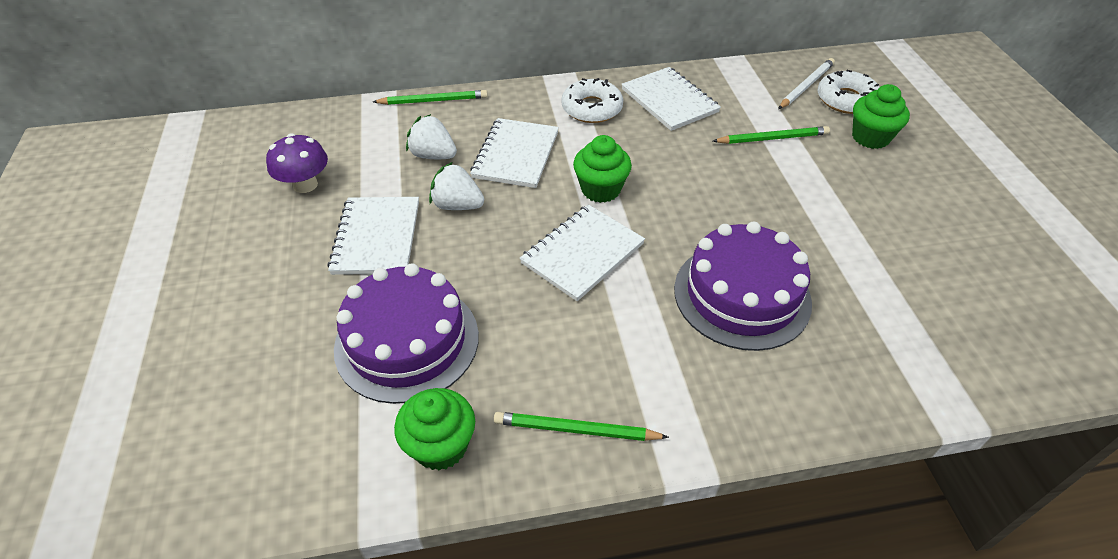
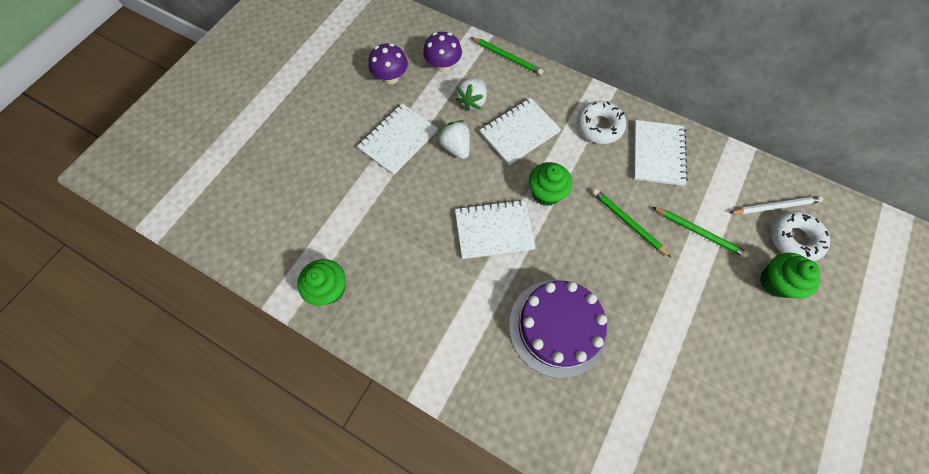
camera: 40 degrees right, 20 degrees up
(363, 142) = (443, 66): none -> purple mushroom
(407, 341) = (361, 217): purple cake -> none
(433, 155) = (472, 101): white strawberry -> white strawberry turned 135 degrees counterclockwise
(576, 430) = (394, 332): green pencil -> green pencil (627, 222)

